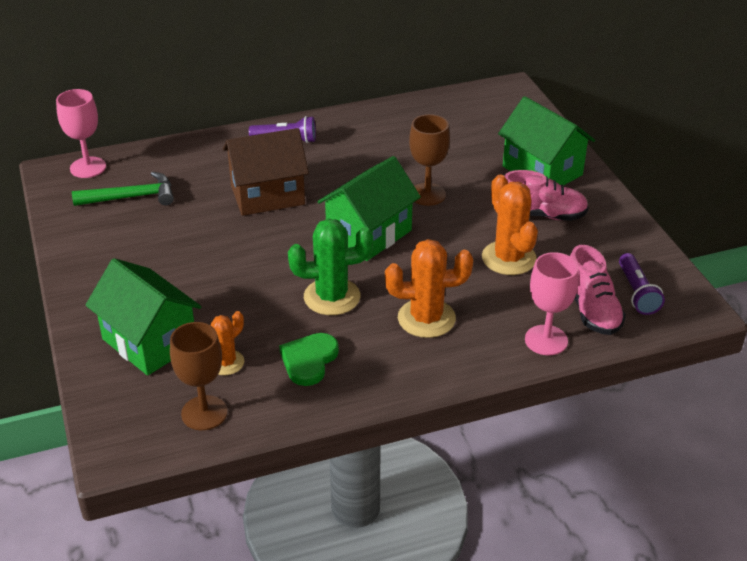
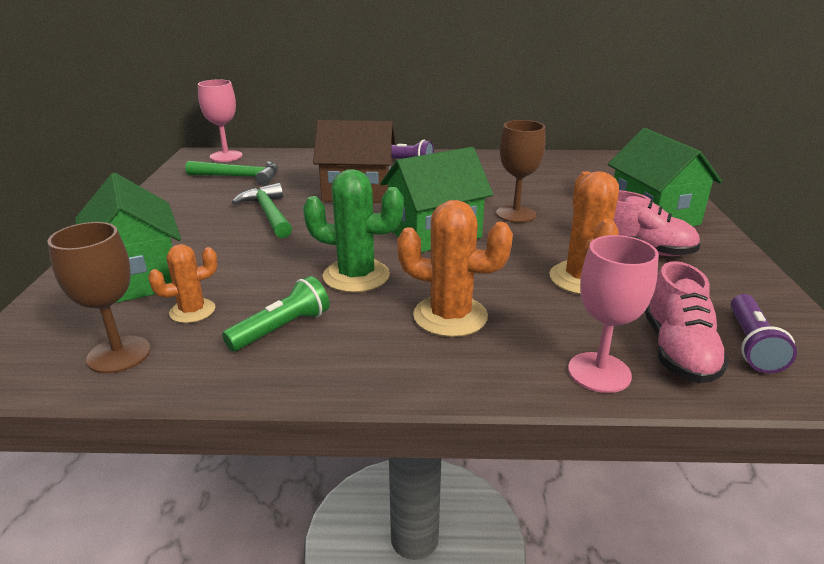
camera: 20 degrees right, 10 degrees down
(202, 242) = (268, 214): none -> green hammer
(309, 360) = (282, 328): green heart -> green flashlight

